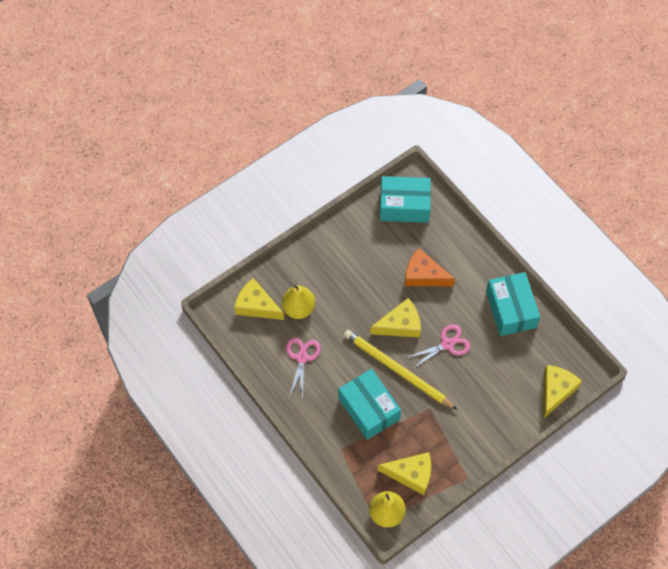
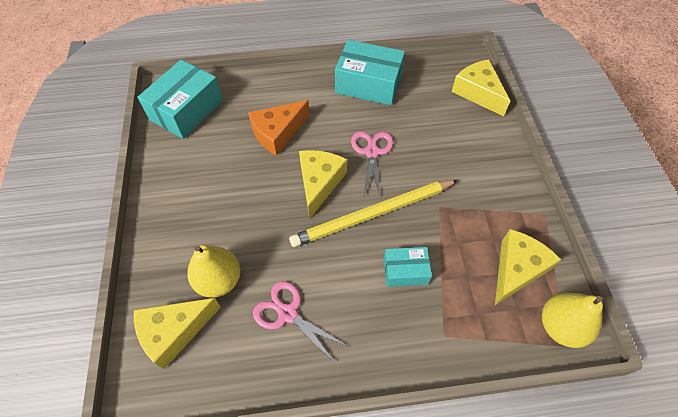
camera: 60 degrees left, 5 degrees down
(369, 409) = (405, 271): turquoise box -> turquoise box, size x0.55

